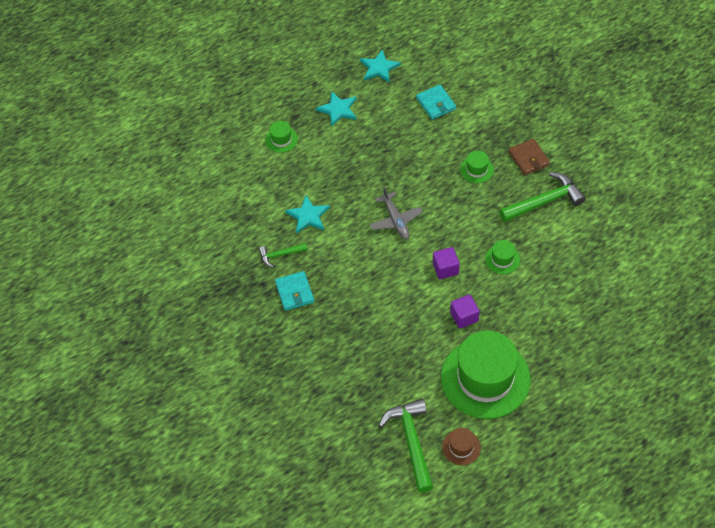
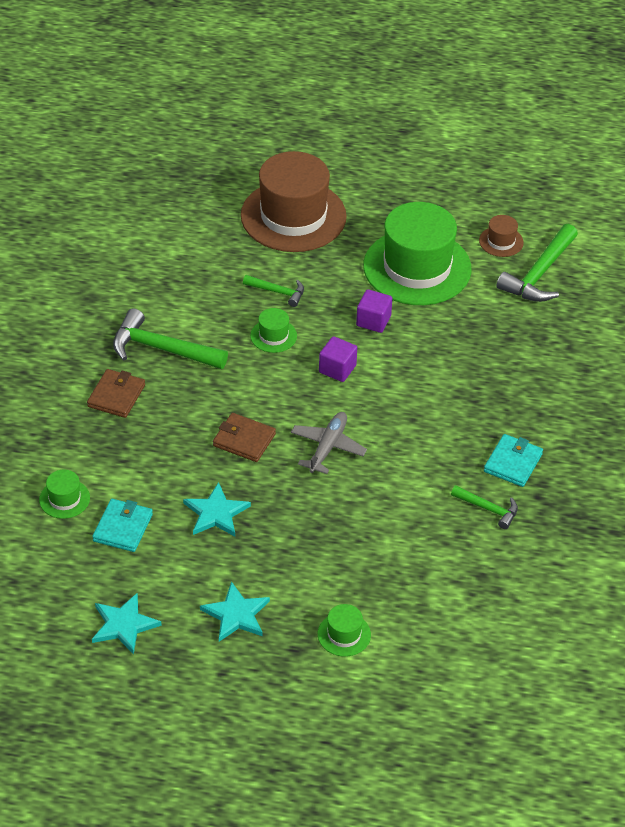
camera: 140 degrees left, 10 degrees down
(308, 216) = (413, 524): turquoise star -> turquoise star (216, 513)
(439, 189) = (244, 440): none -> brown wallet
(476, 169) = (181, 427): green hat -> green hat (64, 499)
(536, 288) = (278, 292): none -> green hammer
(598, 350) = (293, 216): none -> brown hat

